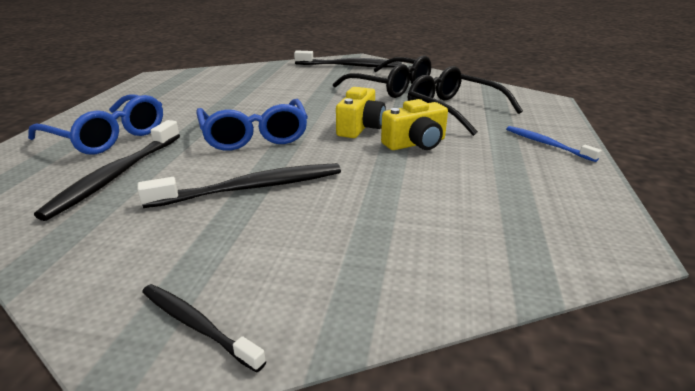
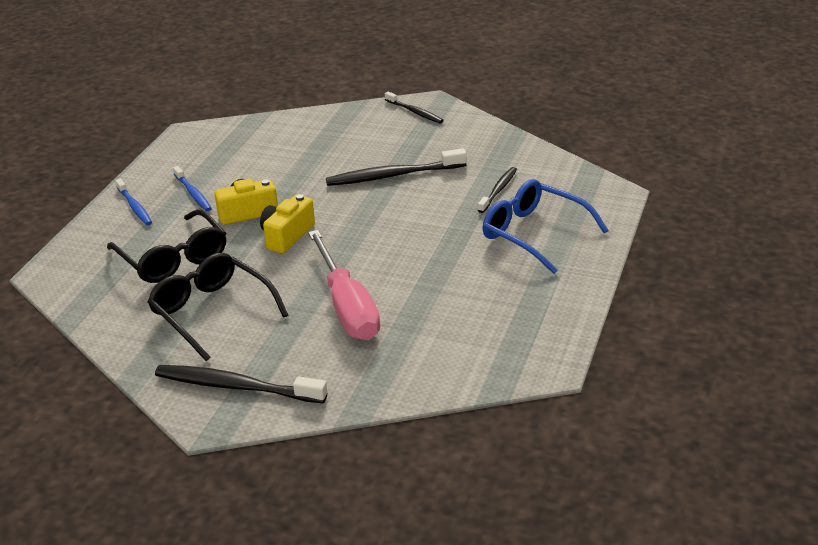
camera: 170 degrees left, 5 degrees up
(117, 175) = (498, 190): black toothbrush -> black toothbrush, size x0.59
(254, 135) = (392, 229): blue glasses -> none
(290, 92) = (347, 307): none -> pink screwdriver
(498, 159) = (193, 193): none -> blue toothbrush

